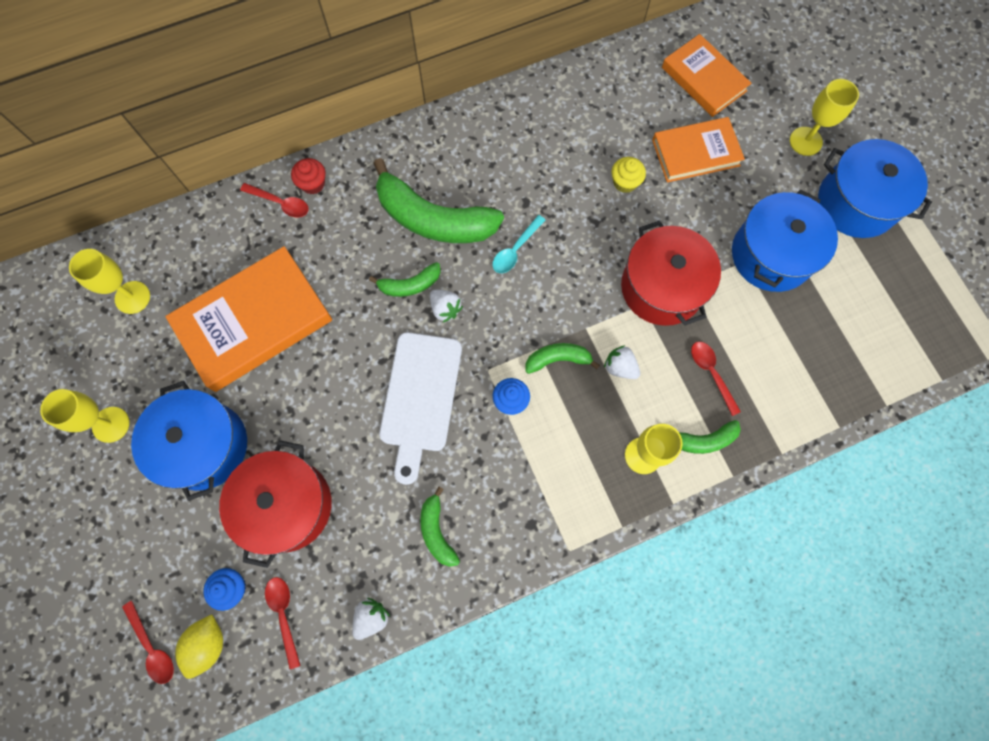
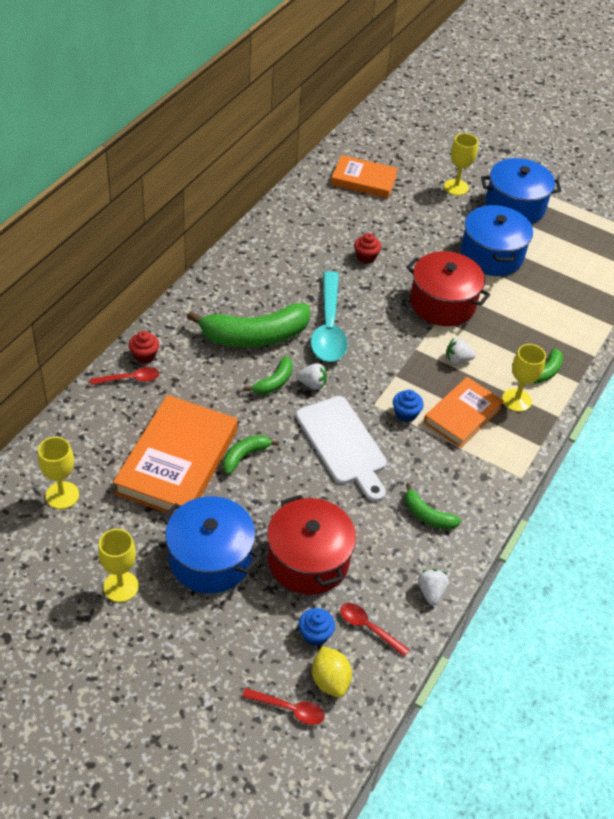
camera: 40 degrees left, 25 degrees down
(515, 250) = (329, 327): turquoise spoon -> turquoise spoon, size x2.04
(558, 359) = (414, 375): green banana -> green banana (244, 456)
(625, 182) = (366, 257): yellow cupcake -> red cupcake
(695, 153) = (395, 222): orange book -> orange book (462, 415)
(711, 373) = (515, 335): red spoon -> none

